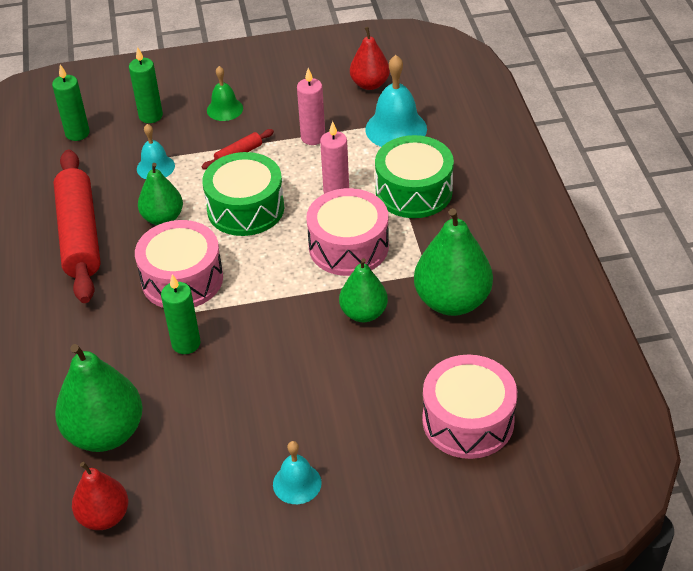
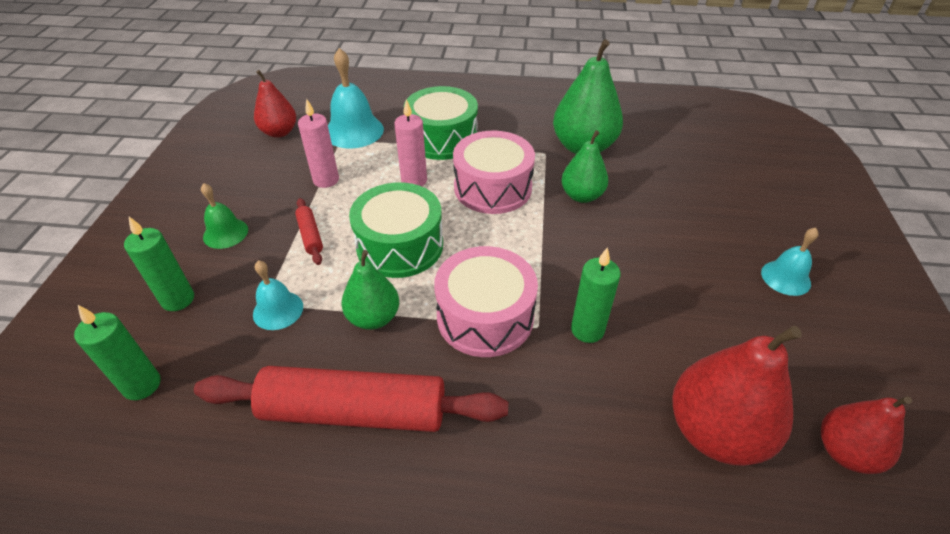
camera: 75 degrees left, 0 degrees up
(105, 433) = (715, 431): green pear -> red pear
(468, 420) = (715, 167): pink drum -> none

